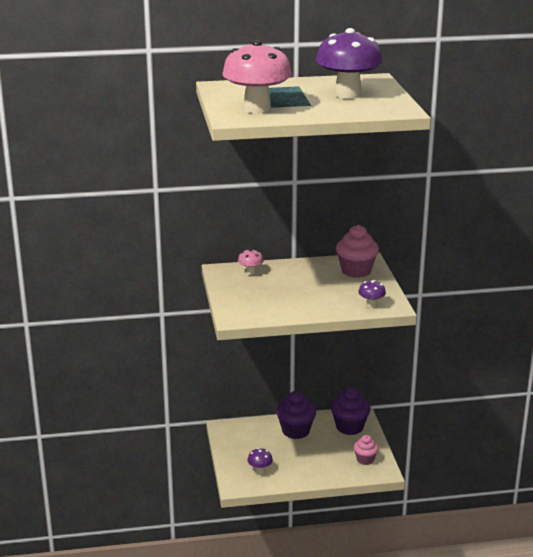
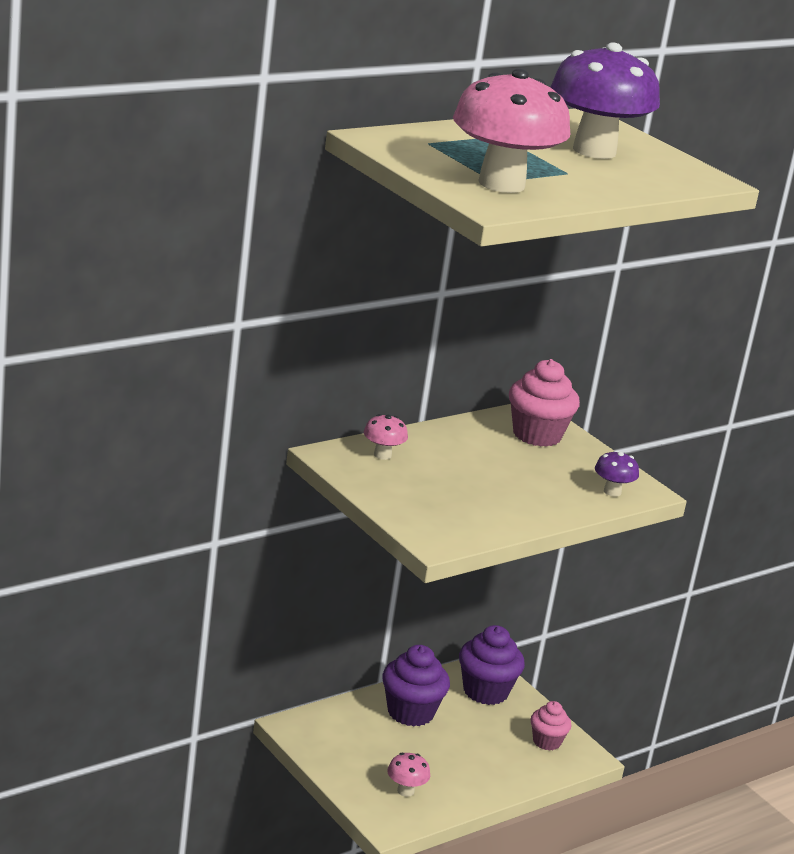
camera: 30 degrees left, 0 degrees up
(260, 470) = (405, 791): purple mushroom -> pink mushroom

